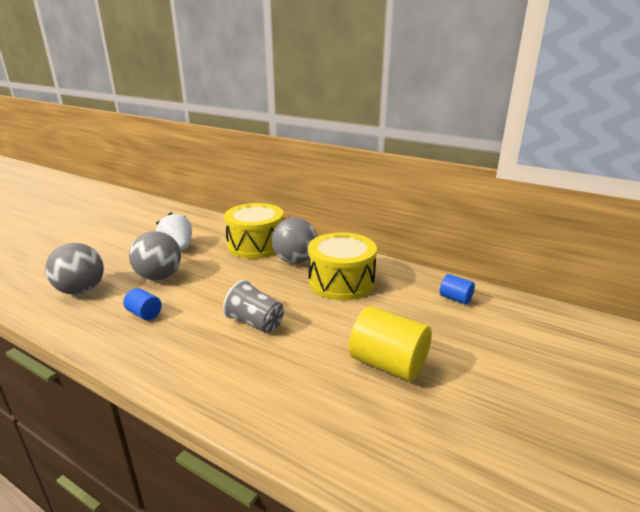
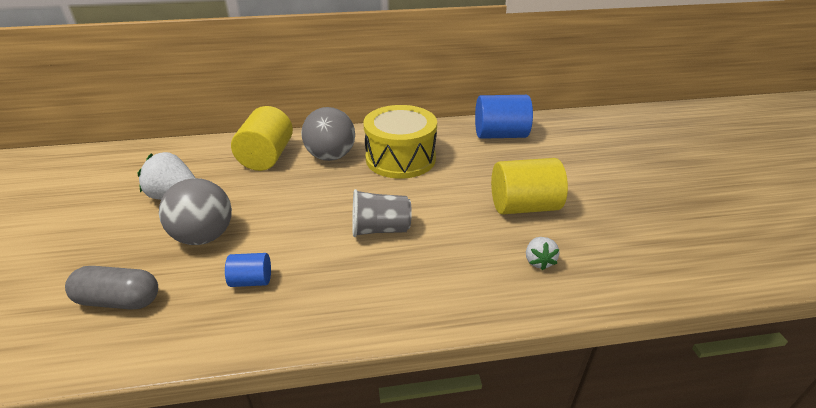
camera: 40 degrees left, 10 degrees up
(81, 290) = (119, 300): grey ball -> grey capsule
(256, 245) = (267, 157): yellow drum -> yellow cylinder
(334, 412) = (538, 261): none -> white strawberry
(455, 298) = (500, 135): blue cylinder -> blue cylinder, size x1.93

